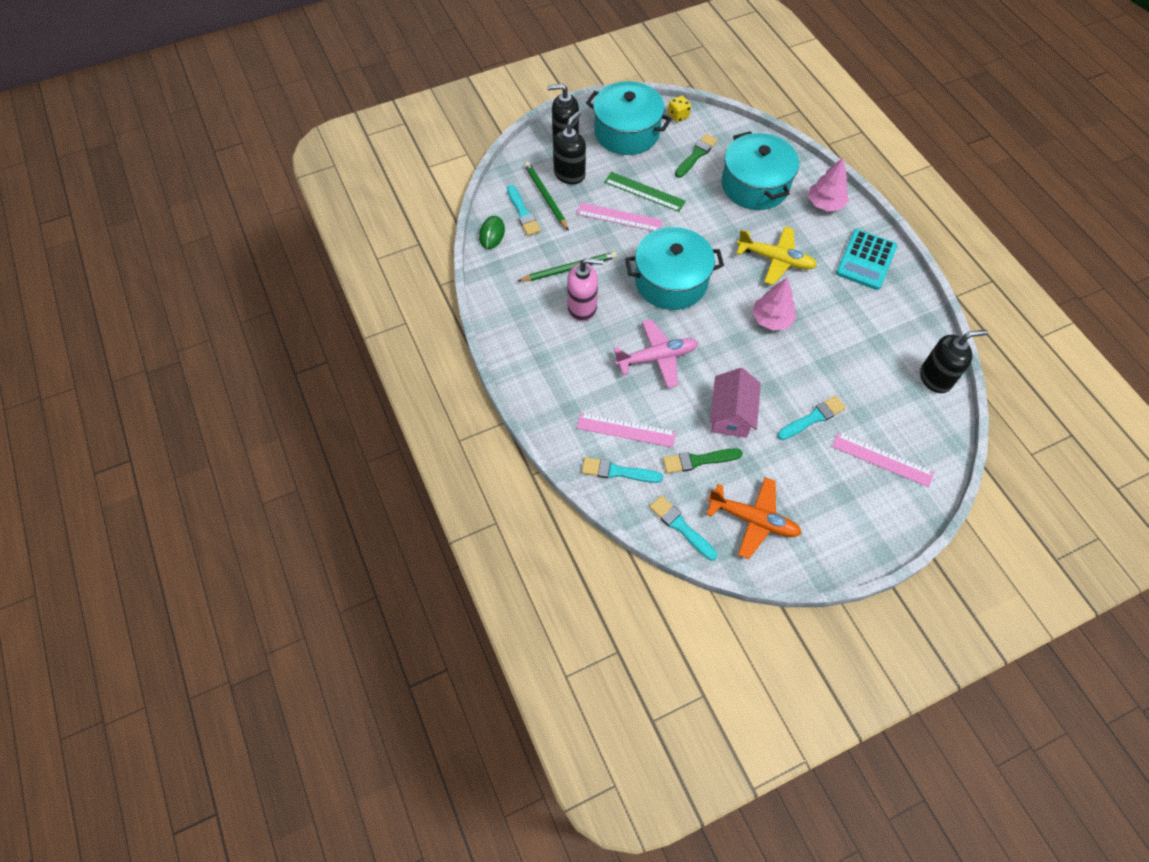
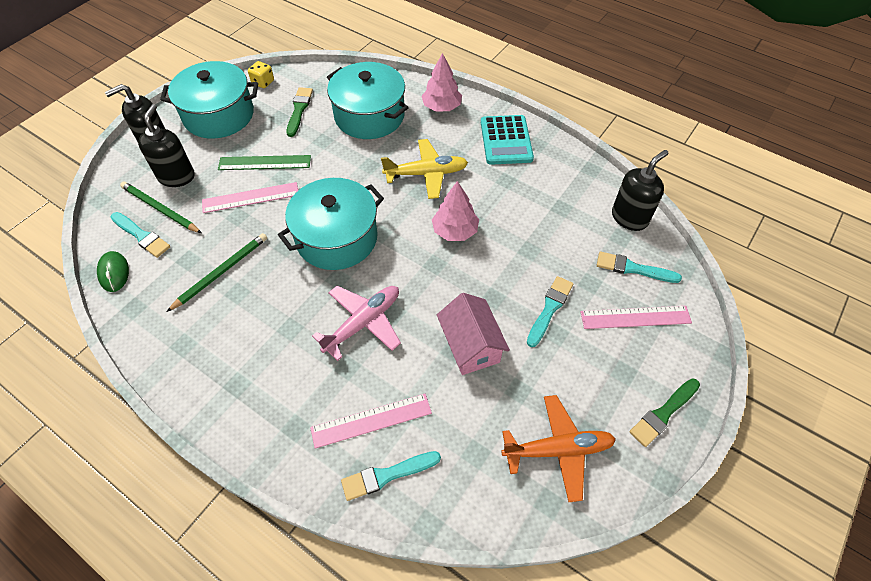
camera: 30 degrees left, 5 degrees down
(582, 307) = (256, 307): pink soap dispenser -> none
(681, 526) = (490, 502): turquoise brush -> turquoise brush (633, 268)
(698, 460) = (466, 414): green brush -> green brush (663, 413)

